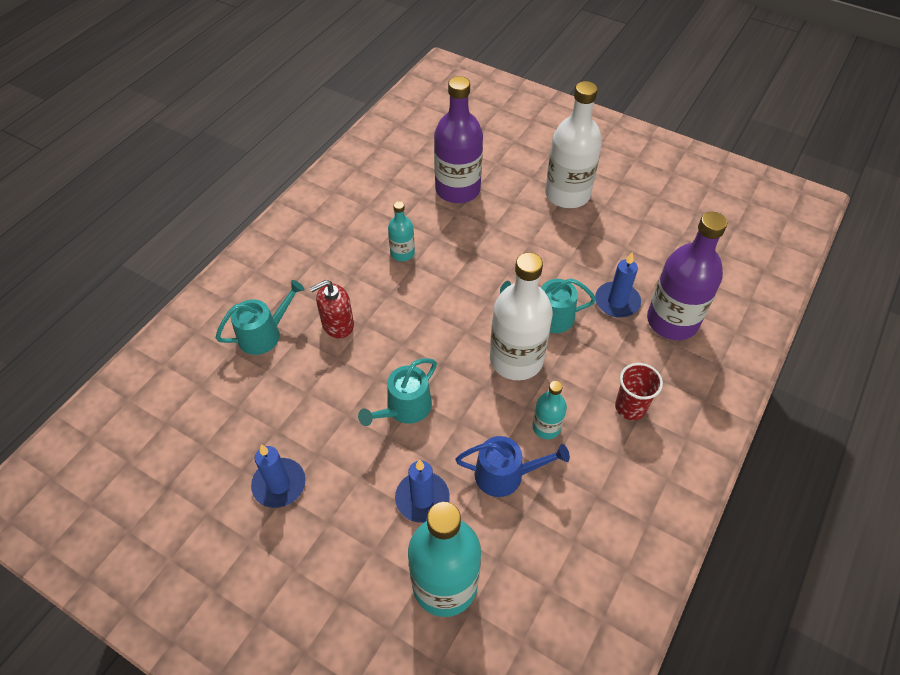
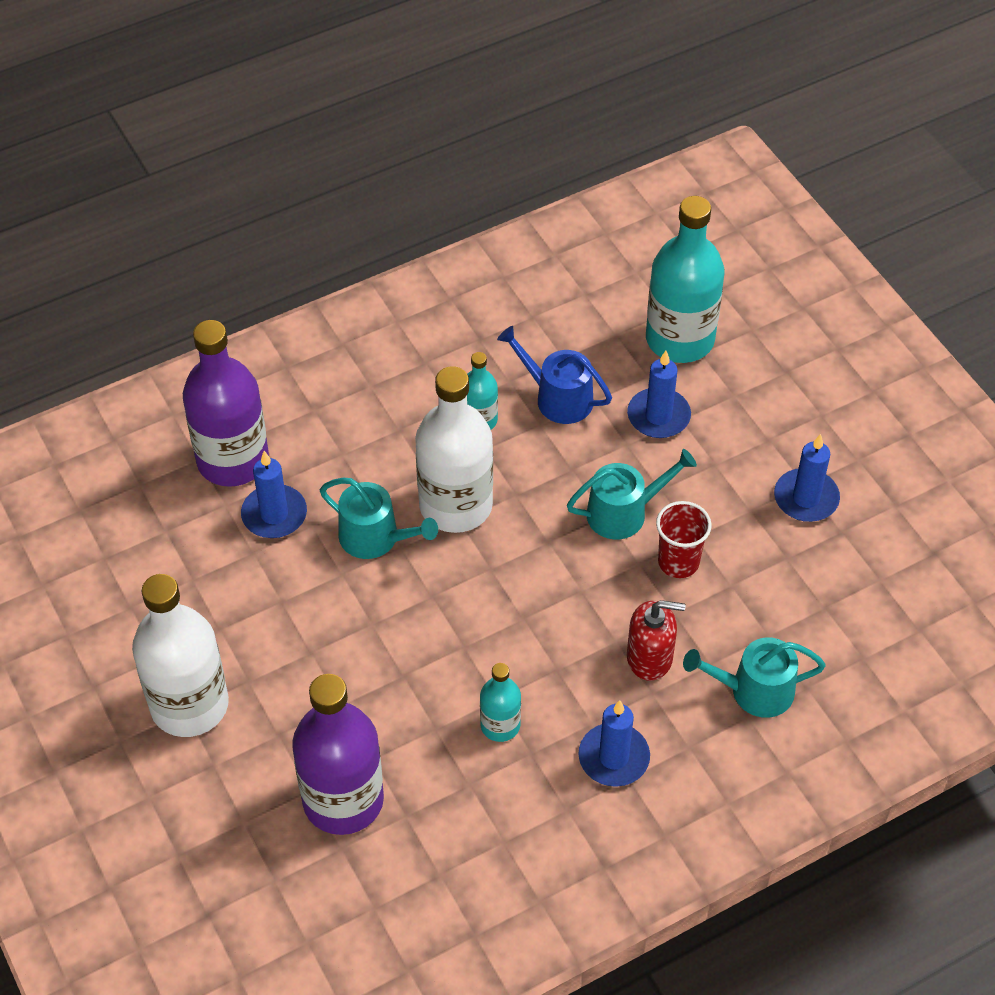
camera: 150 degrees left, 0 degrees up
(330, 265) = (613, 757): none -> blue candle
(630, 407) = (372, 397): red cup -> red cup (678, 562)

